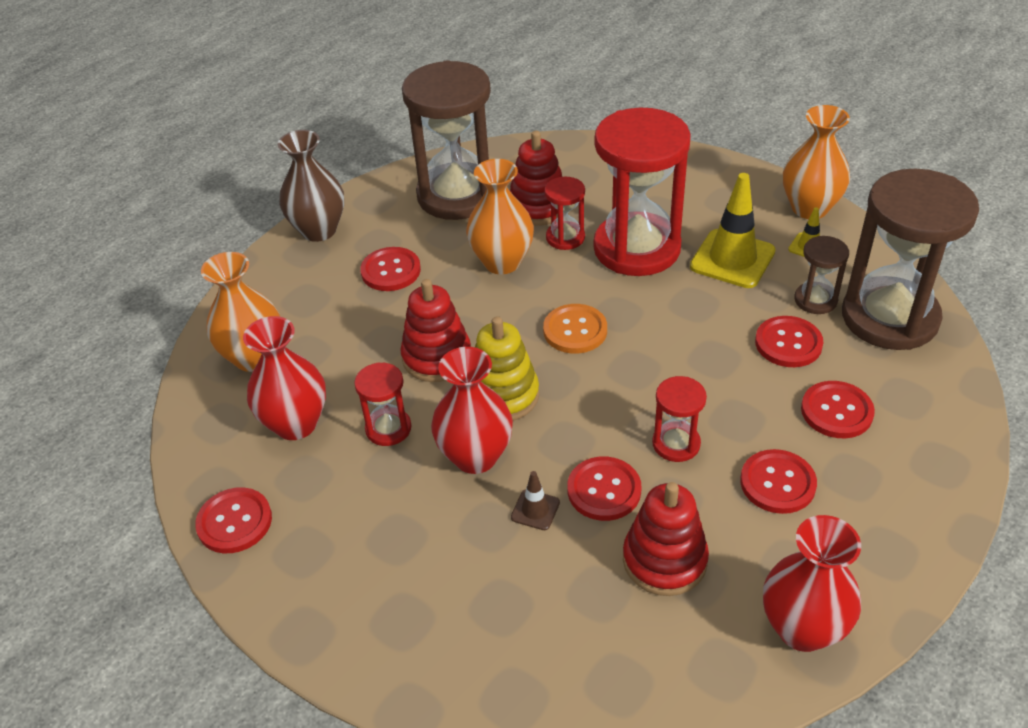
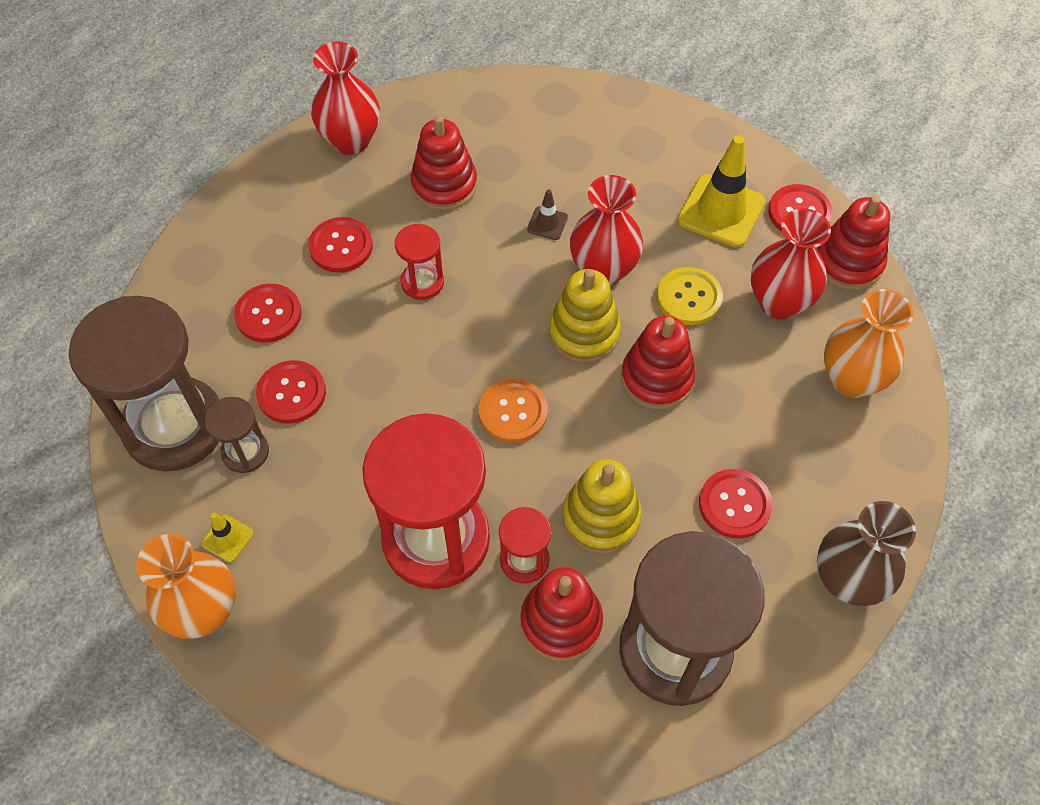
camera: 175 degrees right, 15 degrees up
(205, 464) = (848, 262): none -> red stacking toy
(388, 428) = (689, 297): red hourglass -> yellow button
(502, 262) = (601, 517): orange vase -> yellow stacking toy
(604, 490) = (489, 240): red button -> none
(732, 259) = (323, 518): yellow traffic cone -> yellow traffic cone (721, 211)

